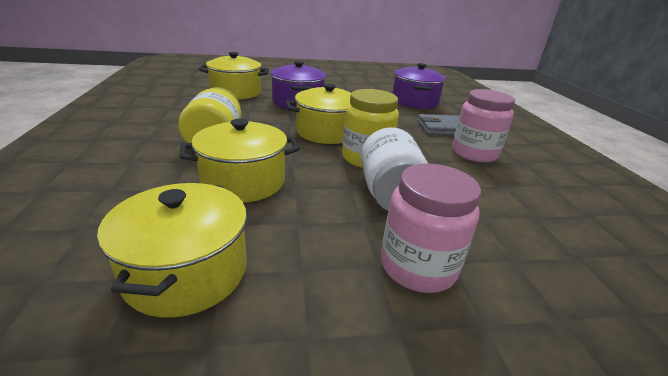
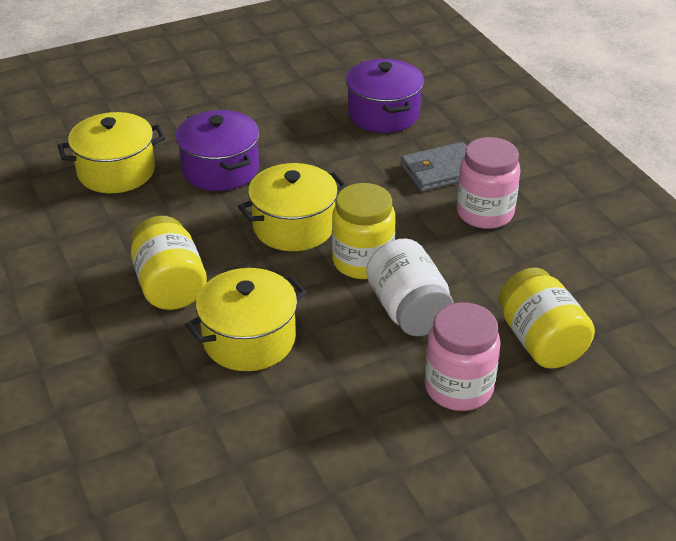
camera: 15 degrees left, 10 degrees up
(186, 272) = (272, 450): yellow pot -> none
(517, 247) = (540, 341): none -> yellow jar

